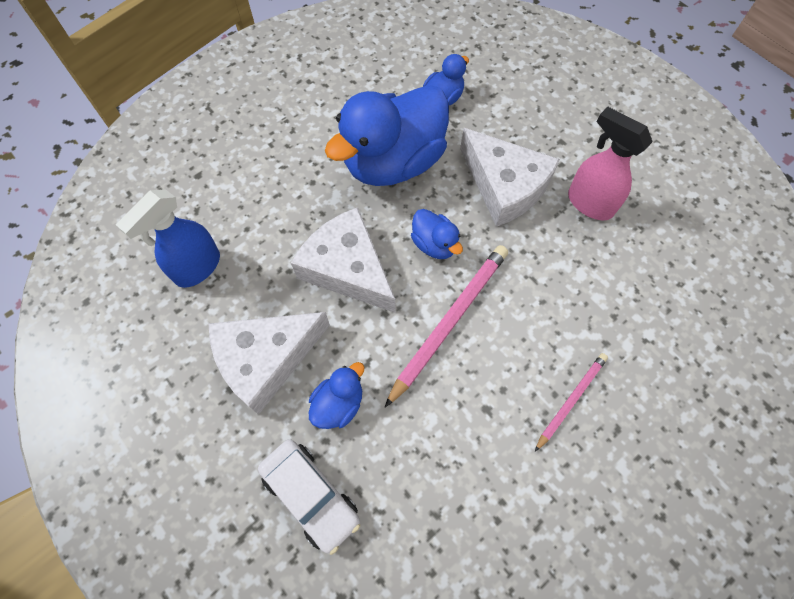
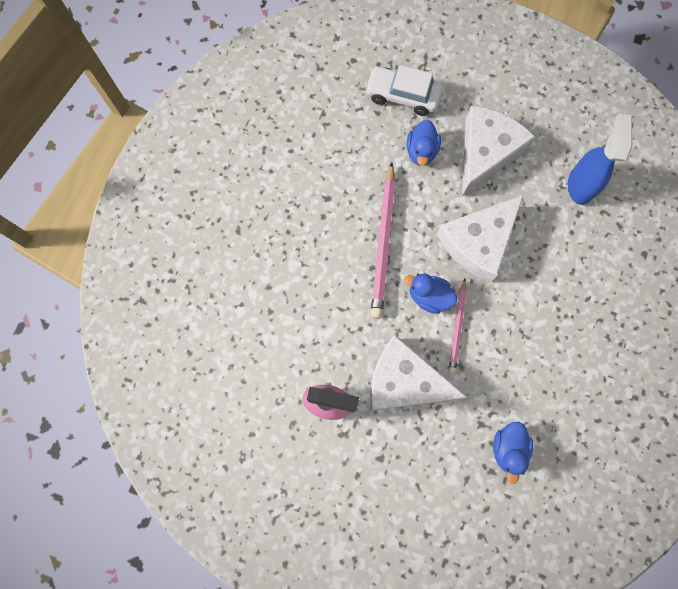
camera: 150 degrees right, 10 degrees up
(347, 268) = (478, 242): white cheese -> white cheese turned 120 degrees clockwise
(393, 162) = (506, 353): blue duck -> none
(570, 400) = (276, 233): pink pencil -> pink pencil (457, 327)

